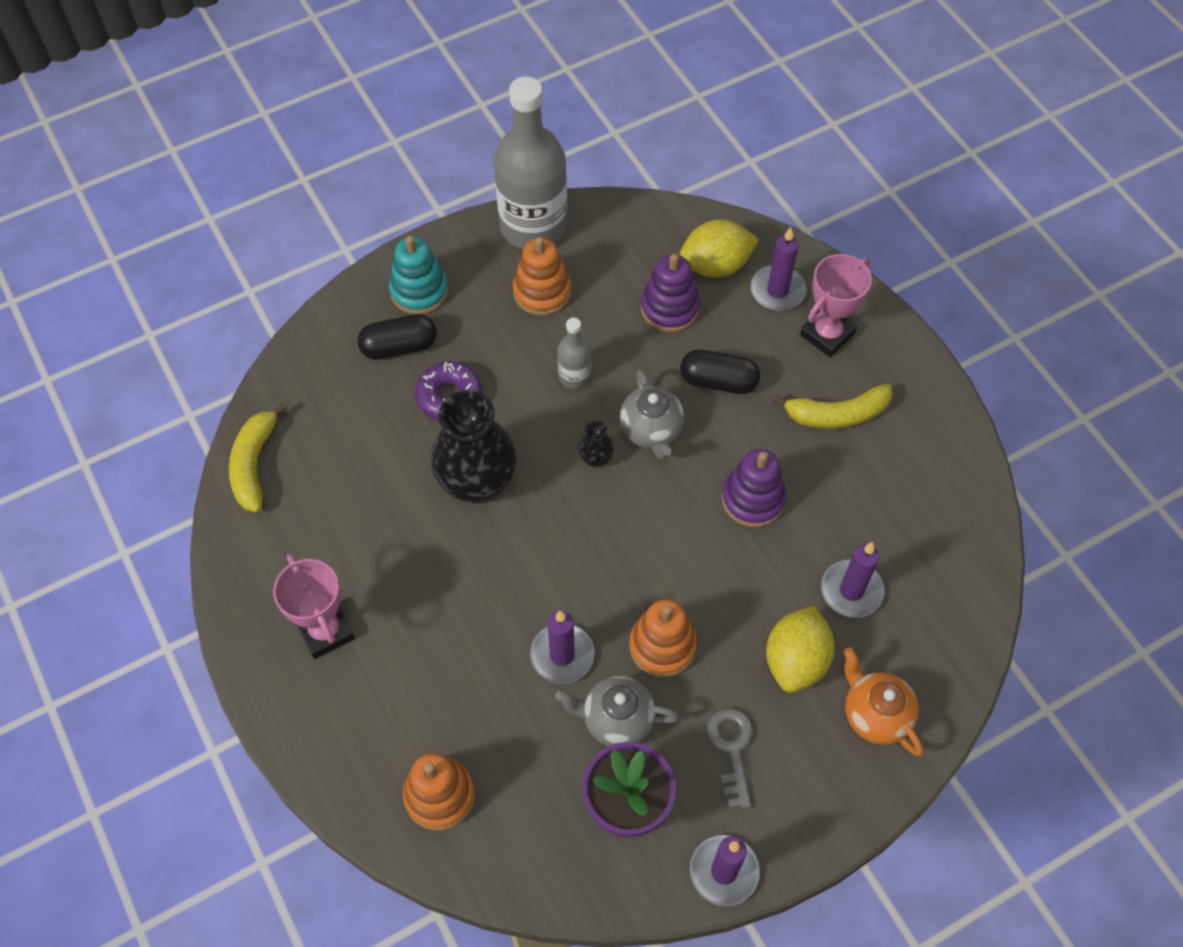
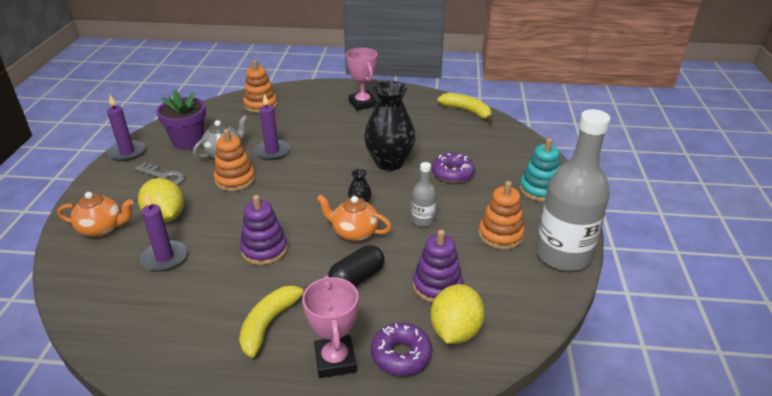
camera: 125 degrees right, 25 degrees down
(326, 631) = (362, 104): pink trophy -> pink trophy turned 60 degrees clockwise
(399, 347) = (502, 169): black capsule -> none
(651, 430) = (354, 232): grey teapot -> orange teapot
(777, 291) = (401, 354): purple candle -> purple donut

